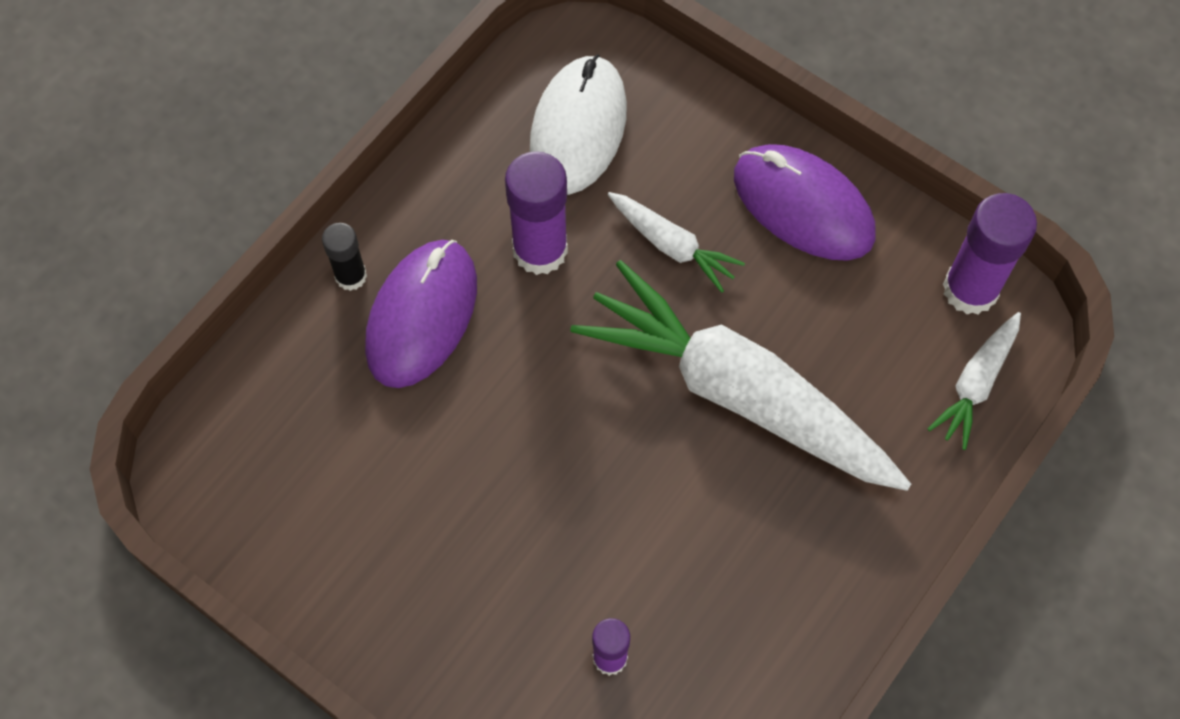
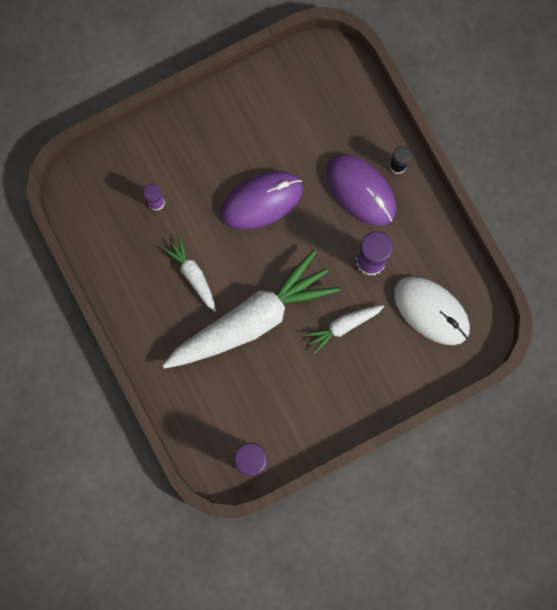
camera: 115 degrees right, 15 degrees up
(803, 206) = (335, 402): purple mouse -> purple mouse (262, 200)
(976, 383) = (203, 435): white carrot -> white carrot (193, 275)

